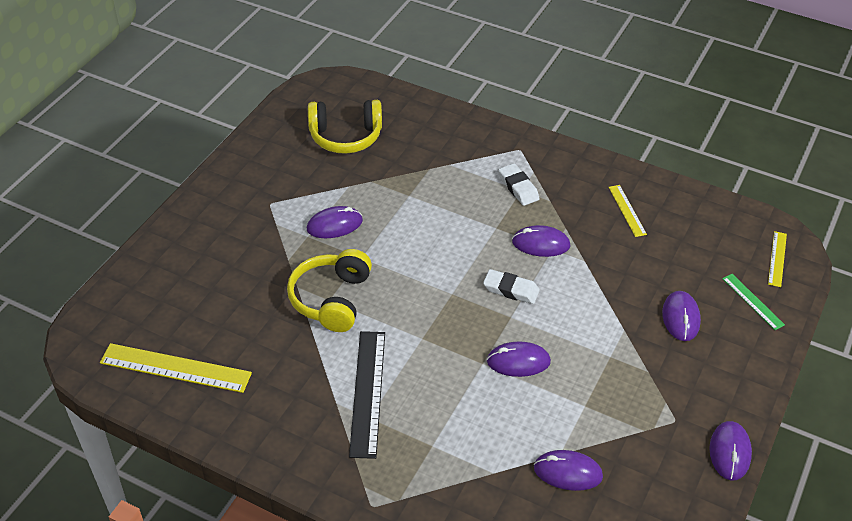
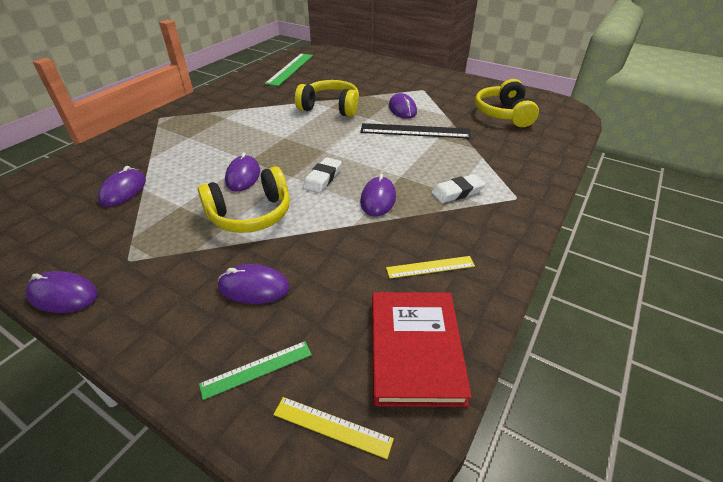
camera: 95 degrees right, 5 degrees down
(175, 368) = (290, 69): yellow ruler -> green ruler
(367, 392) = (245, 117): black ruler -> black ruler (415, 131)
(586, 340) = (251, 214): none -> yellow headphones
(709, 221) = (415, 349): none -> red book

